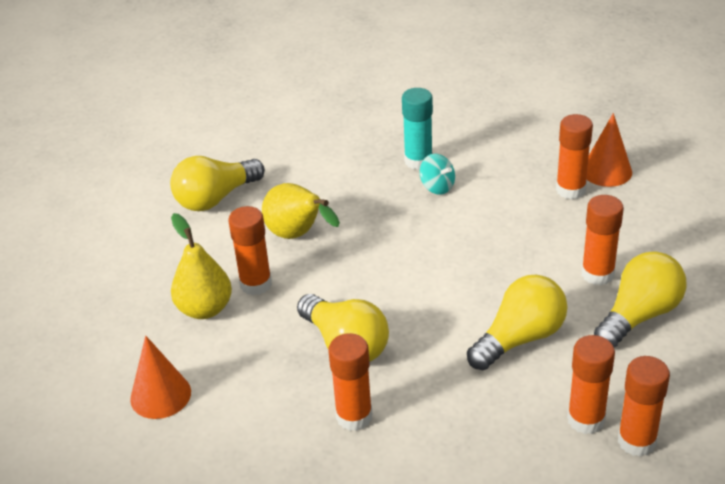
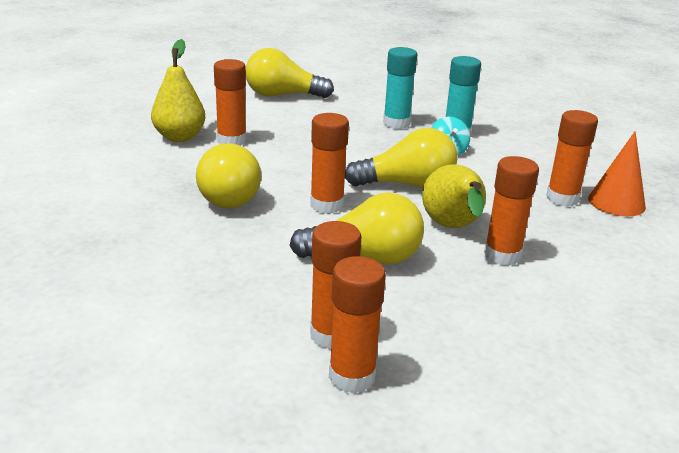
camera: 35 degrees right, 10 degrees down
(160, 395) = (78, 160): orange cone -> none
(298, 235) = (302, 132): yellow pear -> yellow pear (453, 228)
(354, 416) = (165, 232): orange glue stick -> orange glue stick (327, 205)
(358, 177) = (396, 123): none -> turquoise glue stick
(639, 315) = (499, 299): yellow light bulb -> yellow light bulb (407, 184)

